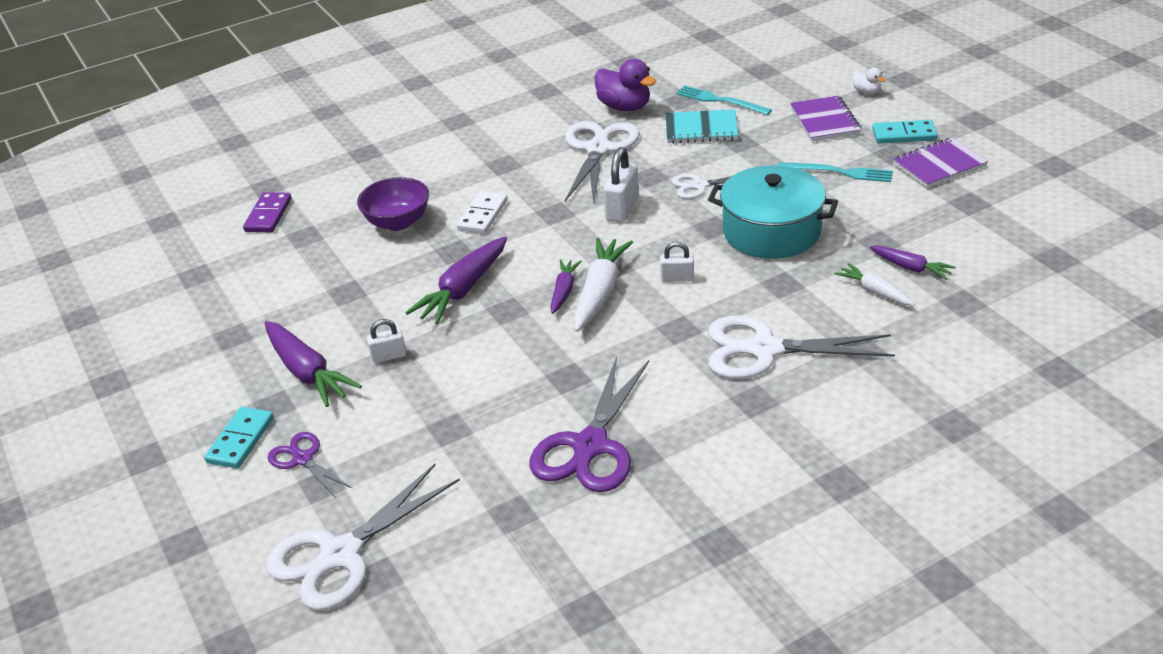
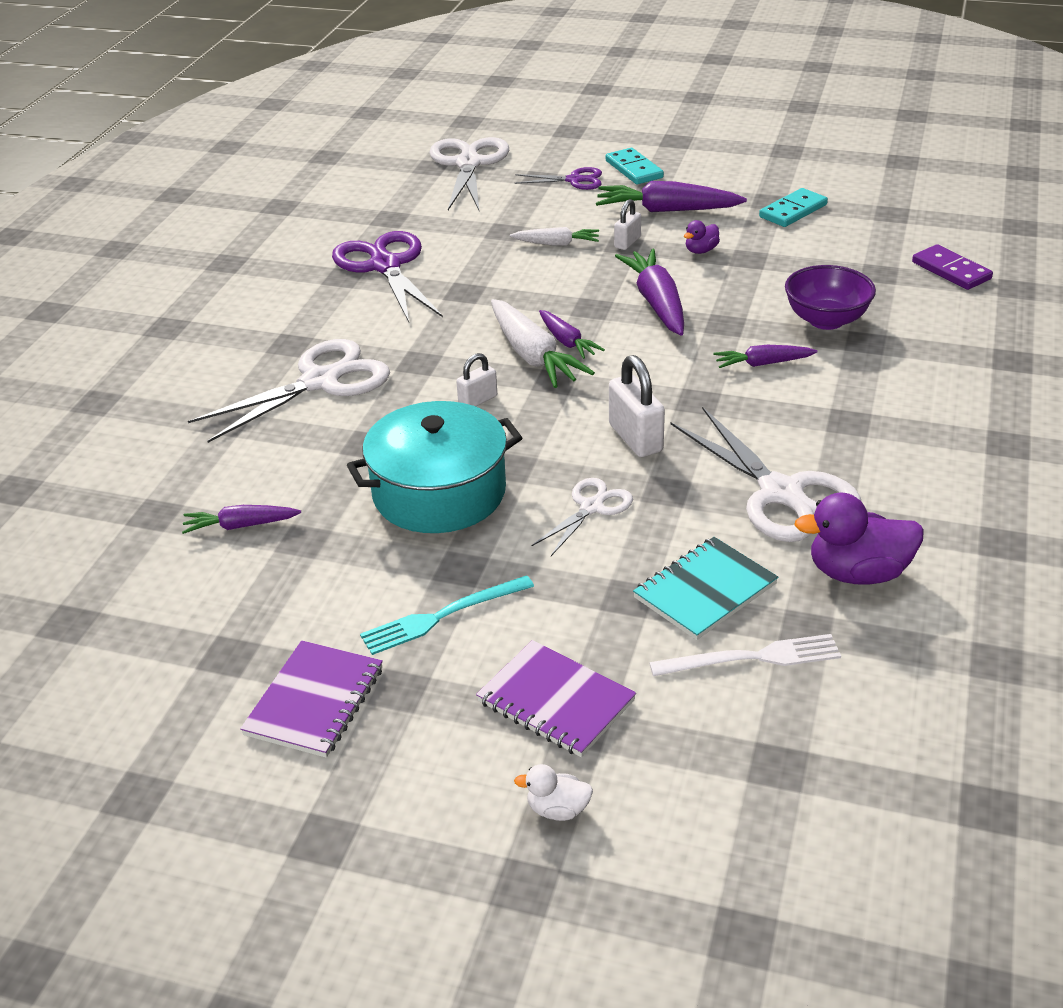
camera: 135 degrees right, 0 degrees up
(360, 317) = (701, 251): none -> purple duck
(483, 215) = (762, 364): white domino -> purple carrot
(720, 100) = (752, 658): turquoise fork -> white fork
(874, 291) = (260, 481): white carrot -> white carrot (557, 244)
(904, 135) = (413, 738): turquoise domino -> turquoise domino (793, 211)

